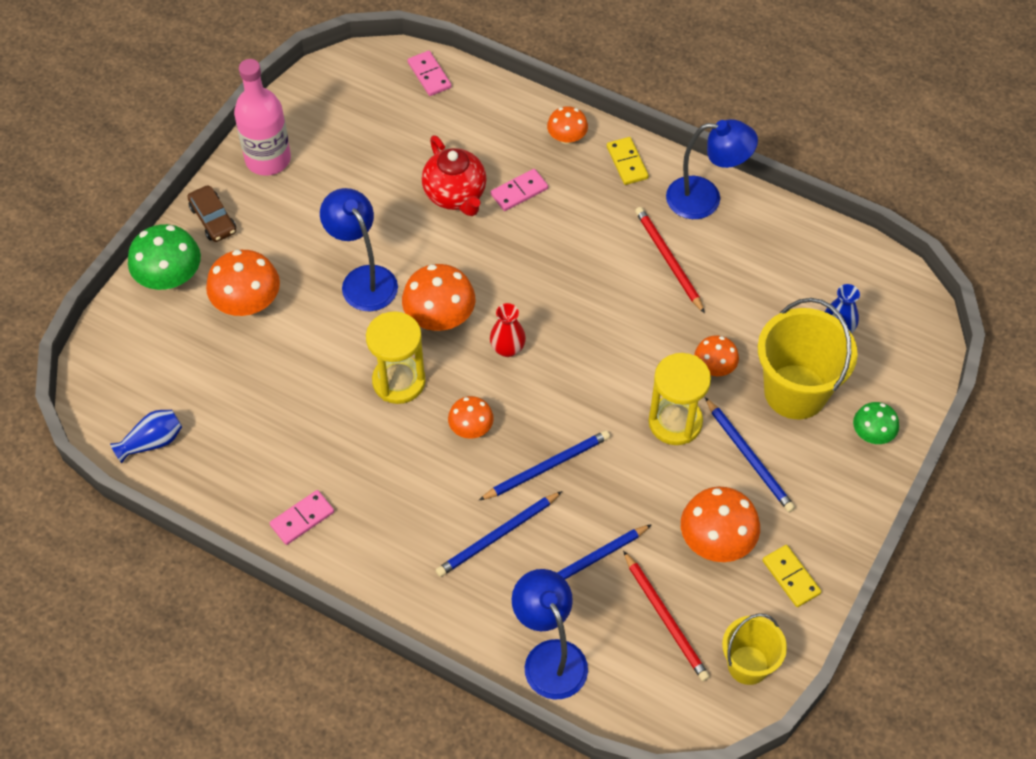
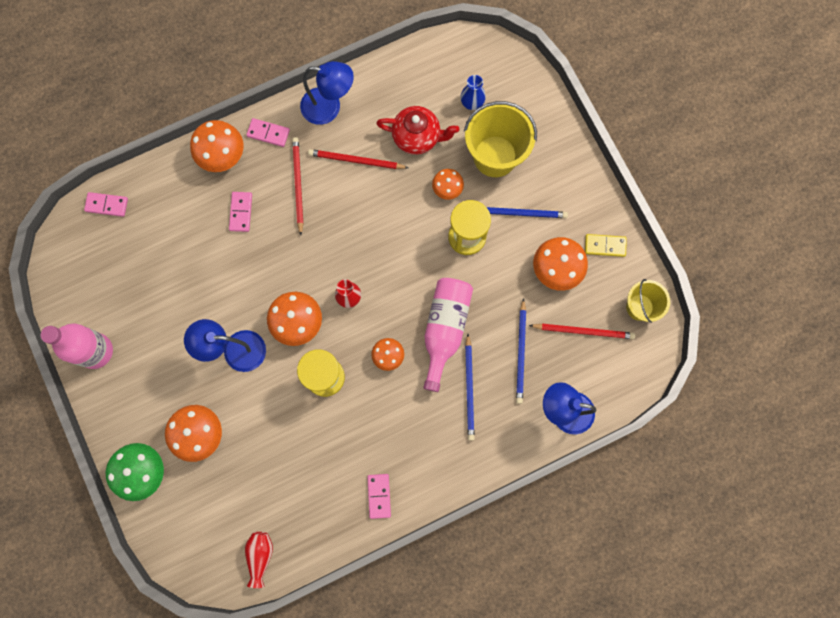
camera: 55 degrees left, 20 degrees up
(152, 442) = (260, 556): blue vase -> red vase
(213, 219) = (117, 416): brown car -> none
(455, 195) = (214, 252): red teapot -> red teapot (417, 137)
(547, 467) = (444, 329): blue pencil -> pink bottle
(567, 138) = (222, 155): orange mushroom -> orange mushroom, size x1.67
(594, 223) = (298, 184): none -> red pencil
(627, 162) = (268, 133): yellow domino -> pink domino
(705, 199) = (329, 107): blue lamp -> blue lamp turned 60 degrees clockwise
(872, 434) = (550, 136): green mushroom -> none

